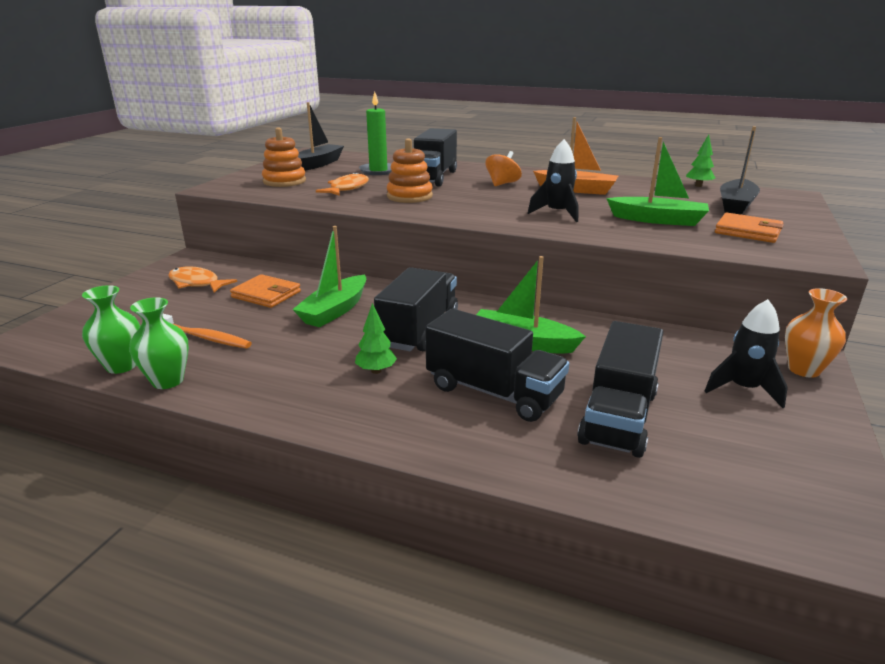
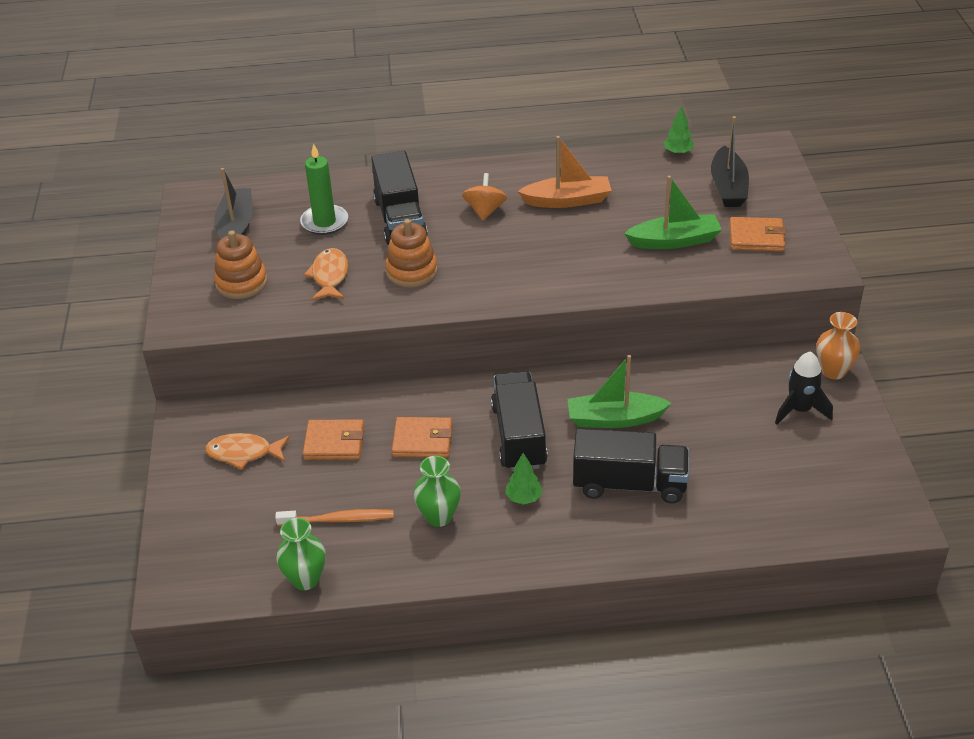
camera: 25 degrees left, 15 degrees up
(167, 381) = (365, 577): green vase -> green vase (439, 517)
(334, 310) = (422, 440): green boat -> orange wallet
(557, 213) = (580, 259): black rocket -> none
(618, 417) = (729, 473): black truck -> none

